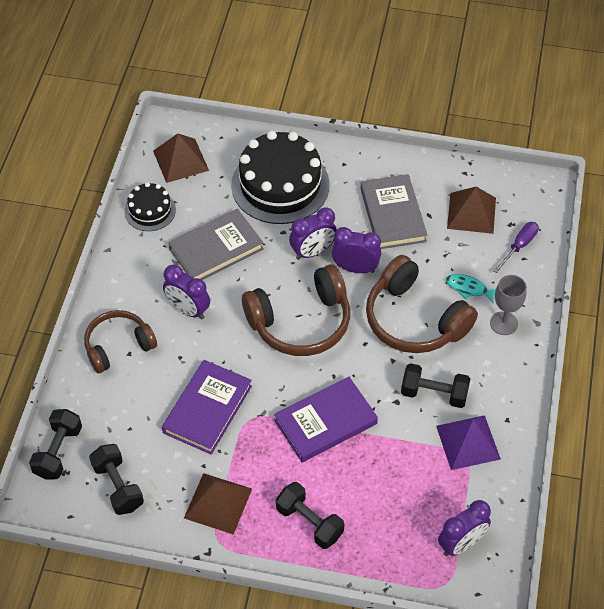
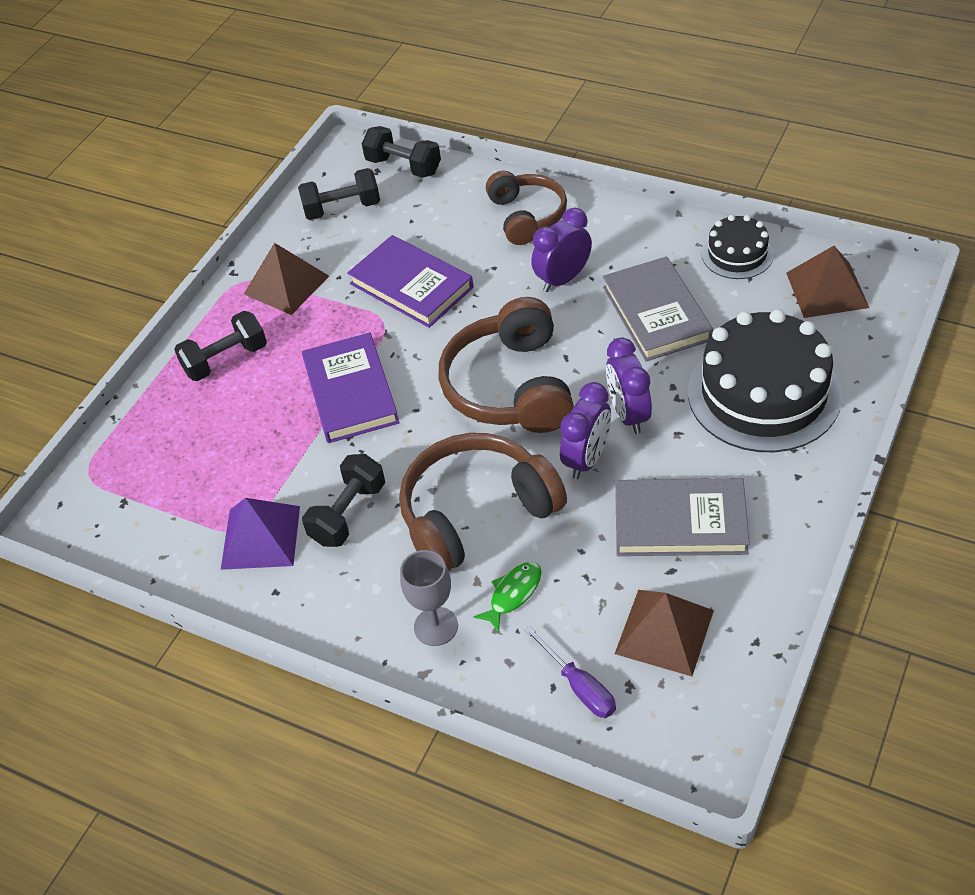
camera: 110 degrees right, 5 degrees down
(461, 544) = (128, 500): purple clock -> none
(469, 288) = (513, 594): turquoise fish -> green fish

